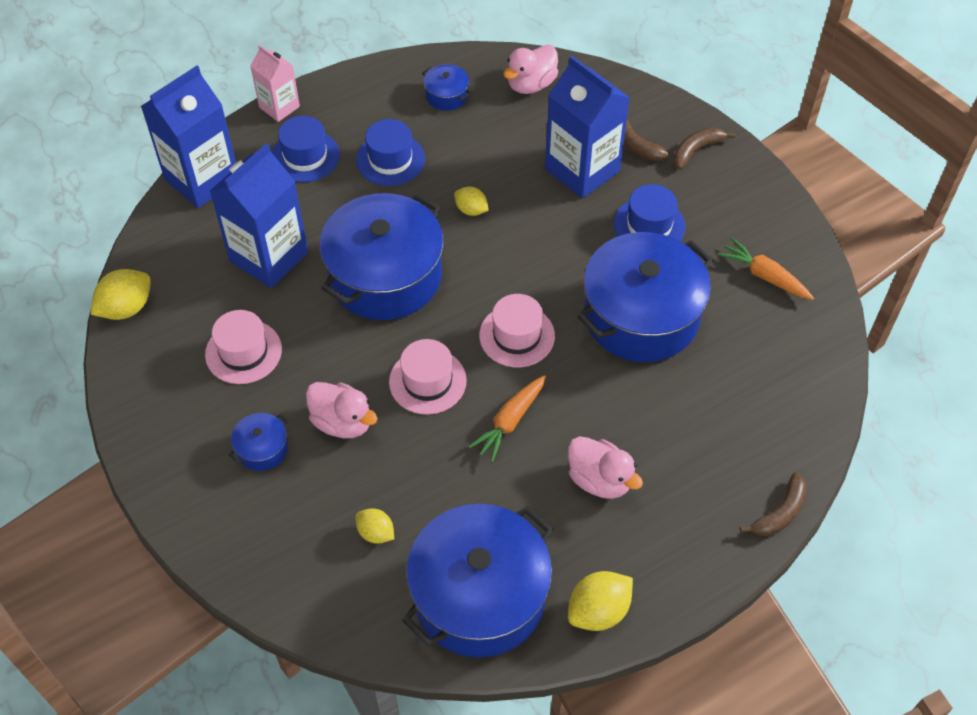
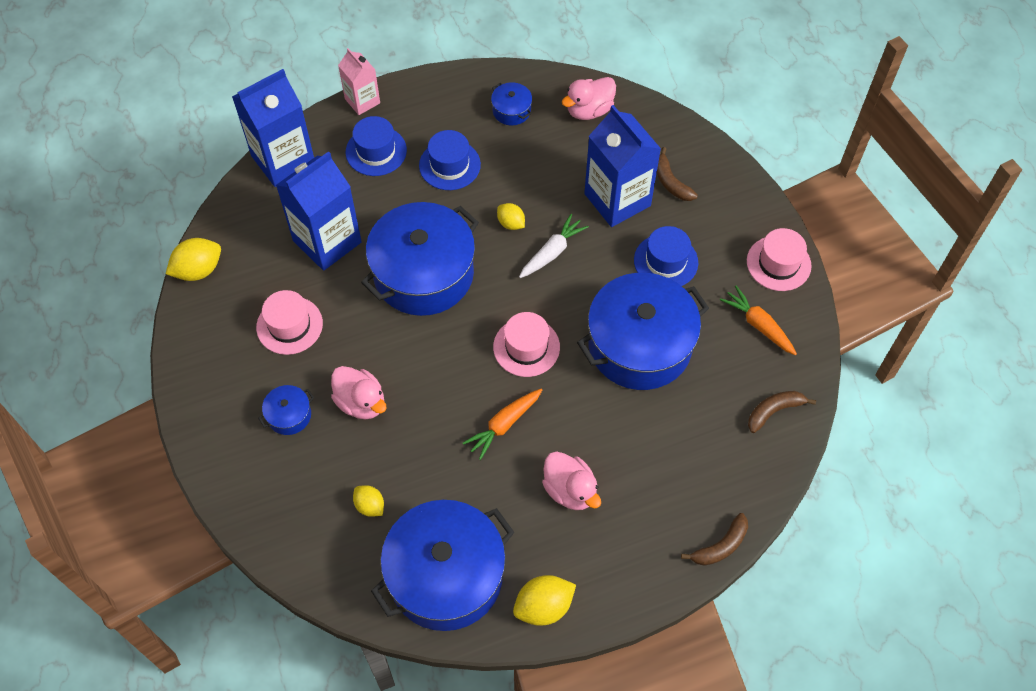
camera: 10 degrees right, 5 degrees up
(427, 381) = (440, 377): pink hat -> pink hat (778, 263)
(523, 233) = (552, 252): none -> white carrot
(696, 150) = (724, 195): brown banana -> brown banana (774, 411)

